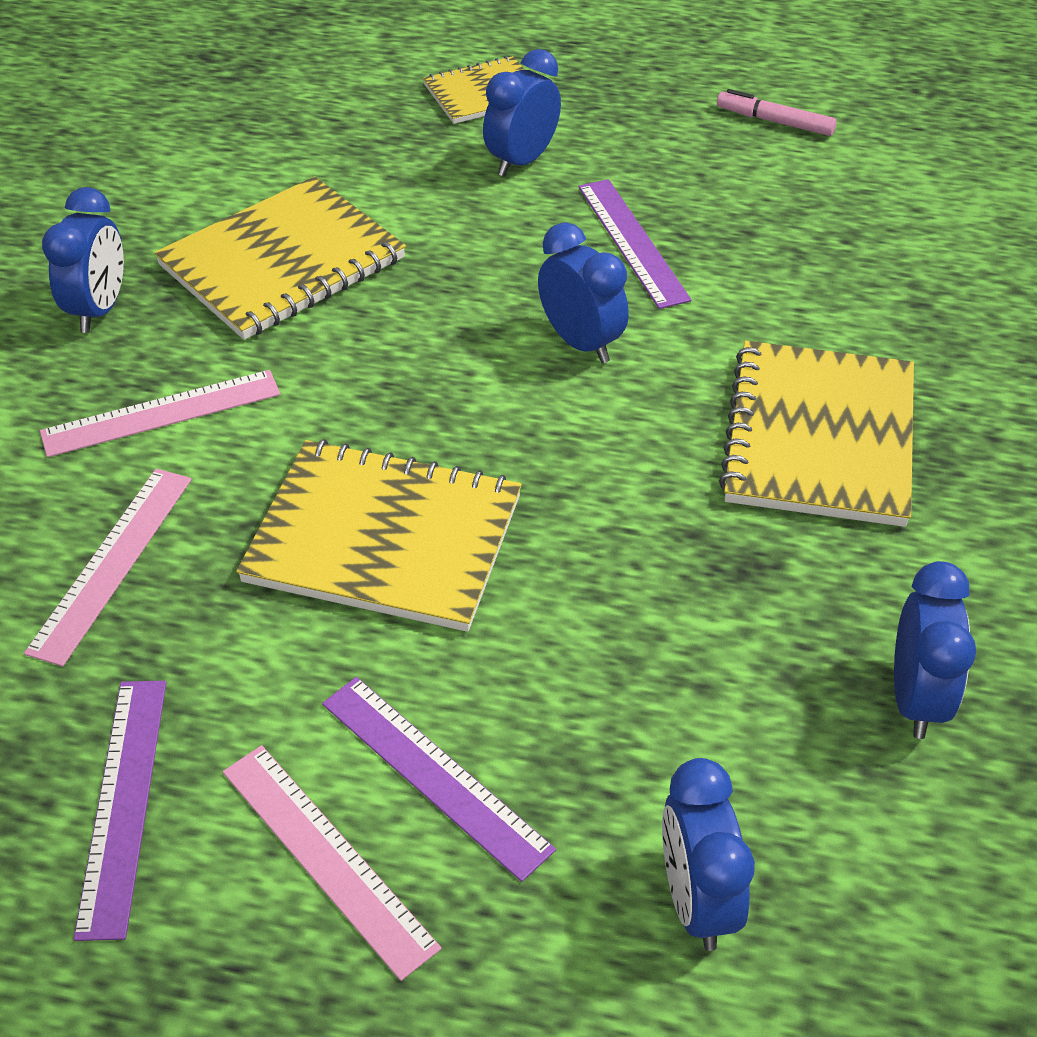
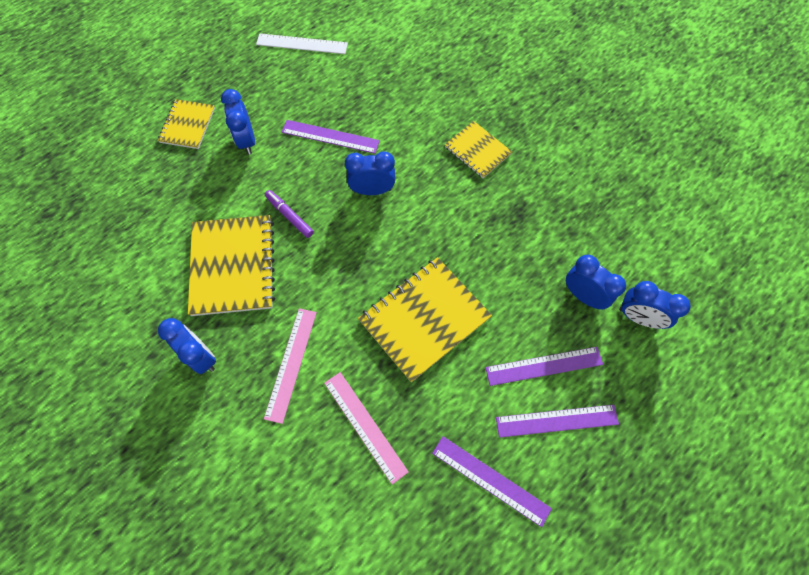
camera: 55 degrees left, 20 degrees up
(327, 856) = (557, 420): pink ruler -> purple ruler
(431, 275) = (289, 216): none -> purple marker
(775, 121) = (302, 44): pink marker -> white ruler
(819, 437) = (477, 151): yellow notebook -> yellow notebook, size x0.58
(915, 698) = (603, 205): blue clock -> blue clock (583, 295)

